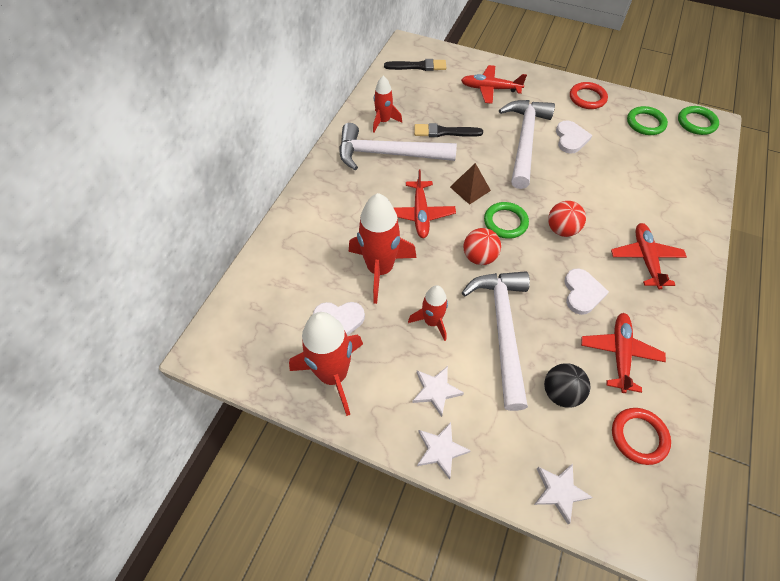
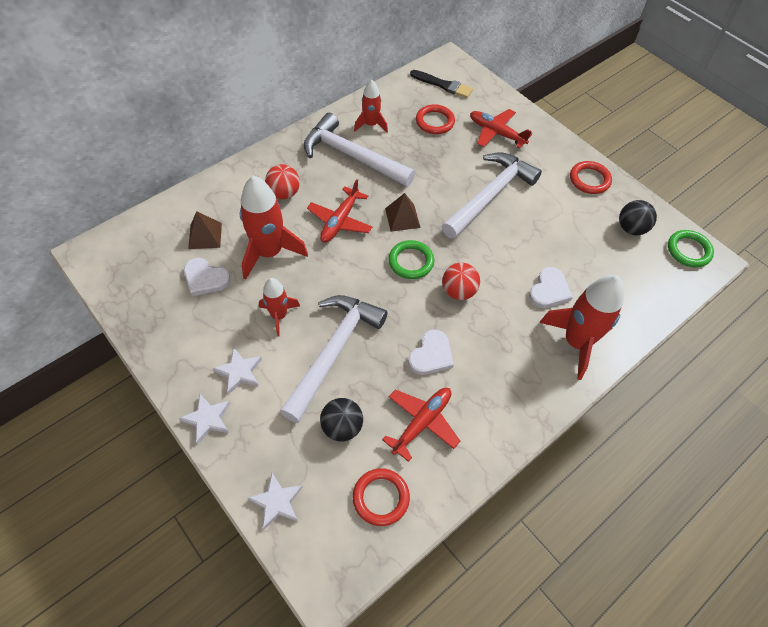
camera: 25 degrees right, 0 degrees up
(308, 281) = (205, 236): none -> brown pyramid
(333, 375) = (169, 319): red rocket -> red rocket (576, 342)
(434, 99) = (435, 122): none -> red ring
(444, 132) = (419, 156): black brush -> none
(479, 257) = (362, 281): red ball -> red ball (284, 193)
(570, 139) = (538, 212): white heart -> white heart (549, 290)
(645, 123) = (631, 228): green ring -> black ball
(645, 258) = (518, 354): red plane -> none

